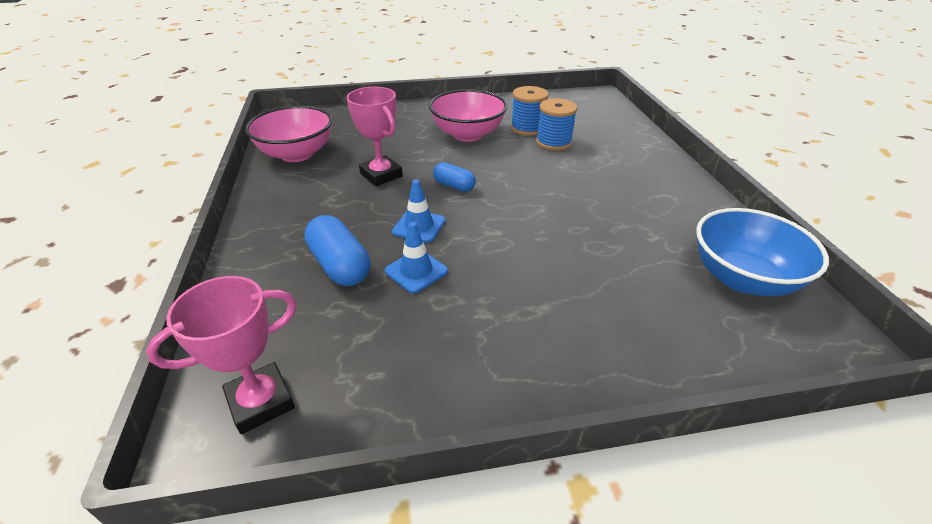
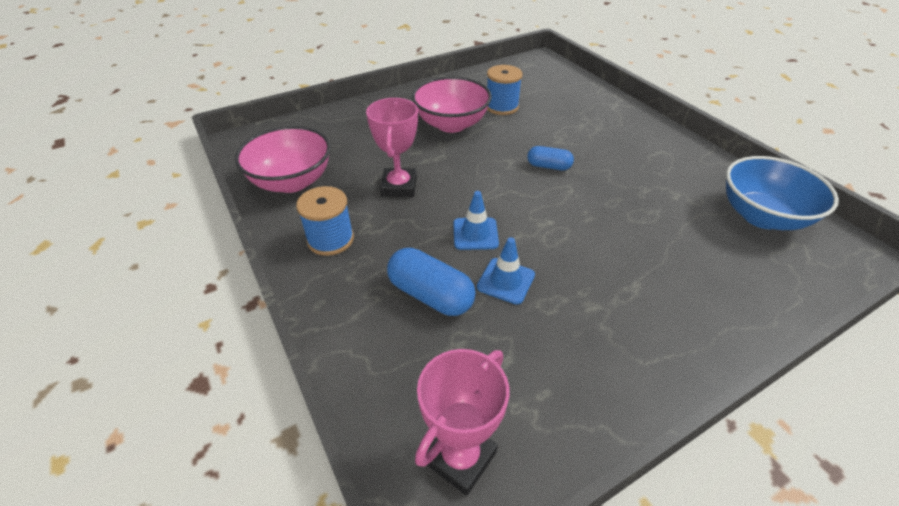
camera: 20 degrees left, 5 degrees up
(381, 175) = (399, 187): pink trophy -> pink trophy turned 60 degrees clockwise
(454, 186) = (477, 183): blue capsule -> blue capsule (548, 166)
(553, 142) = (535, 117): blue spool -> blue spool (330, 239)

